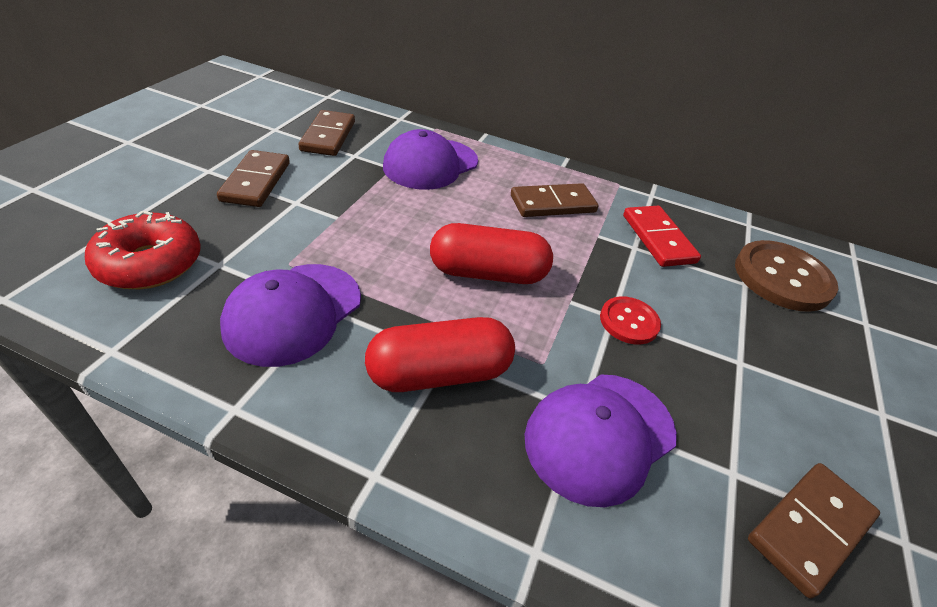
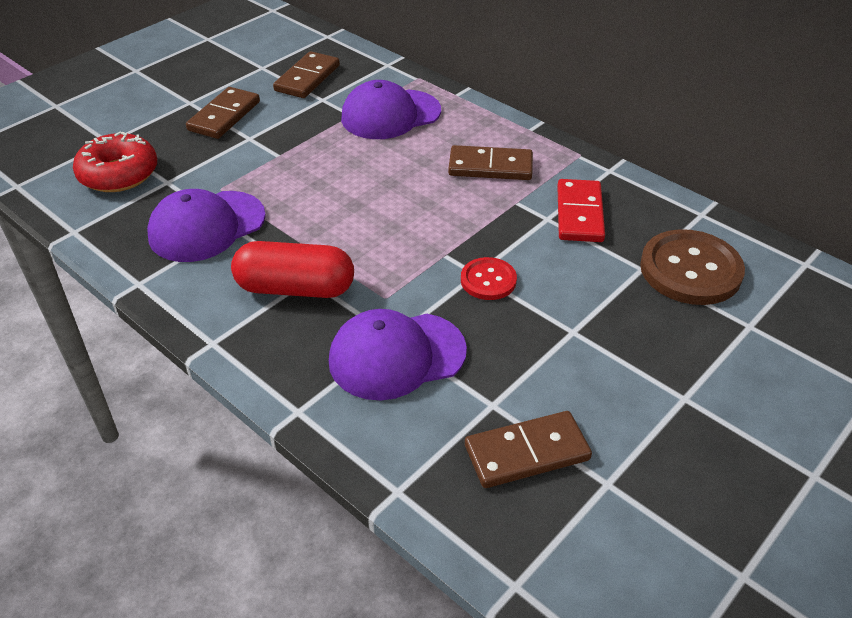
camera: 25 degrees right, 0 degrees up
(488, 273) = (383, 220): red capsule -> none

